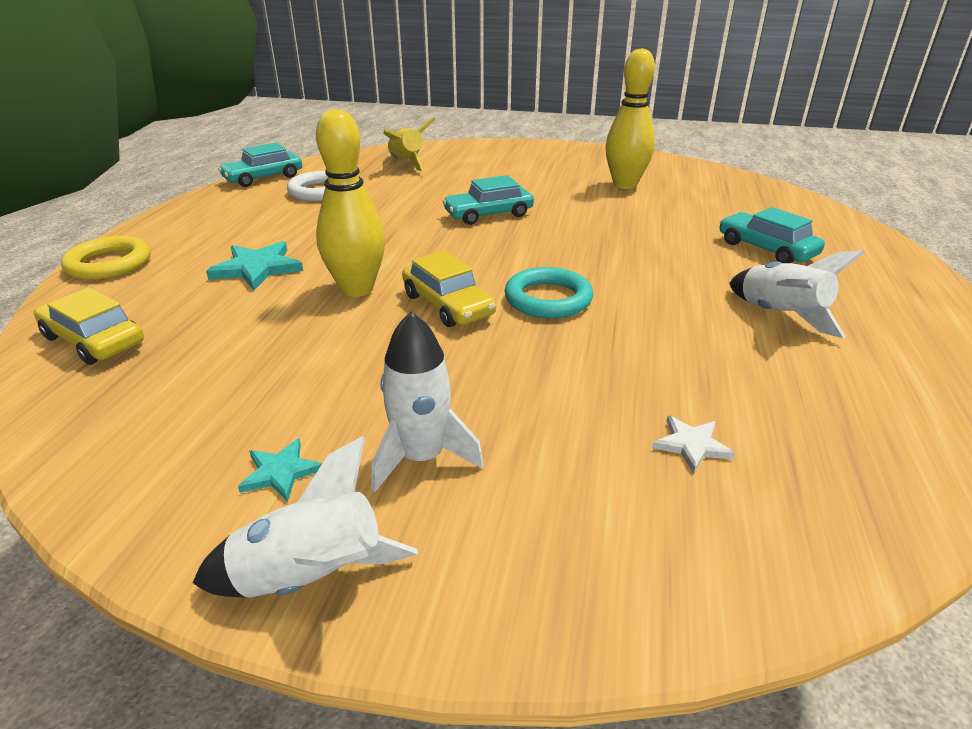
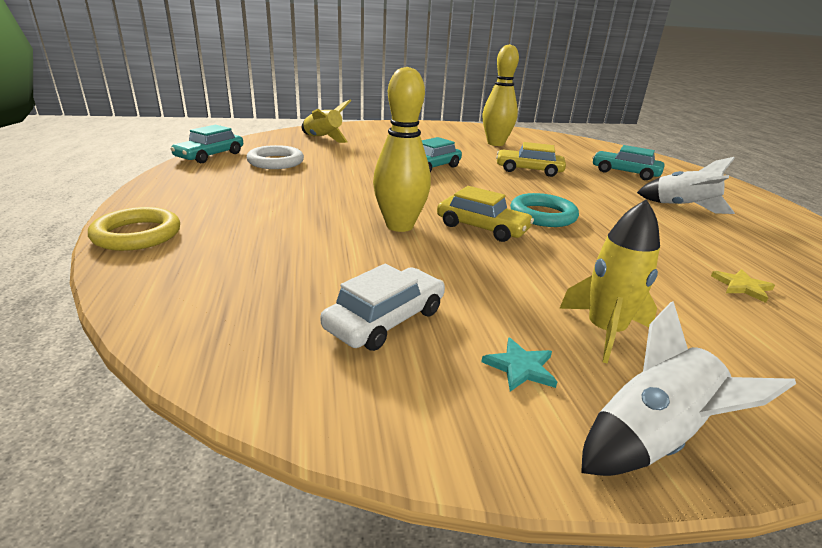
camera: 25 degrees left, 5 degrees down
(94, 340) = (205, 300): yellow car -> yellow car (529, 170)
(217, 392) = (385, 319): none -> white car
(257, 268) = (294, 221): turquoise star -> none
(421, 457) = (604, 331): white rocket -> yellow rocket
(691, 445) = (742, 287): white star -> yellow star

